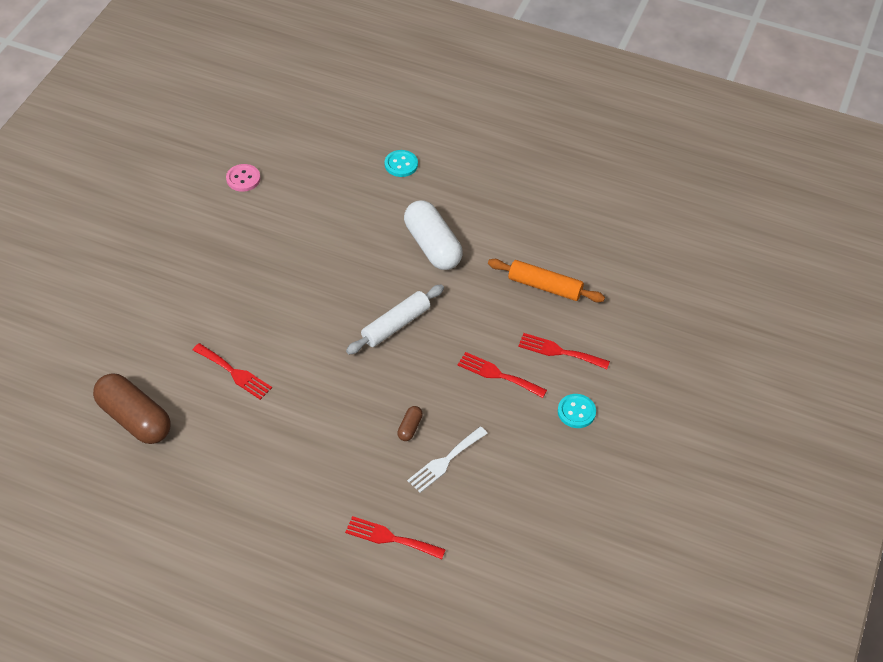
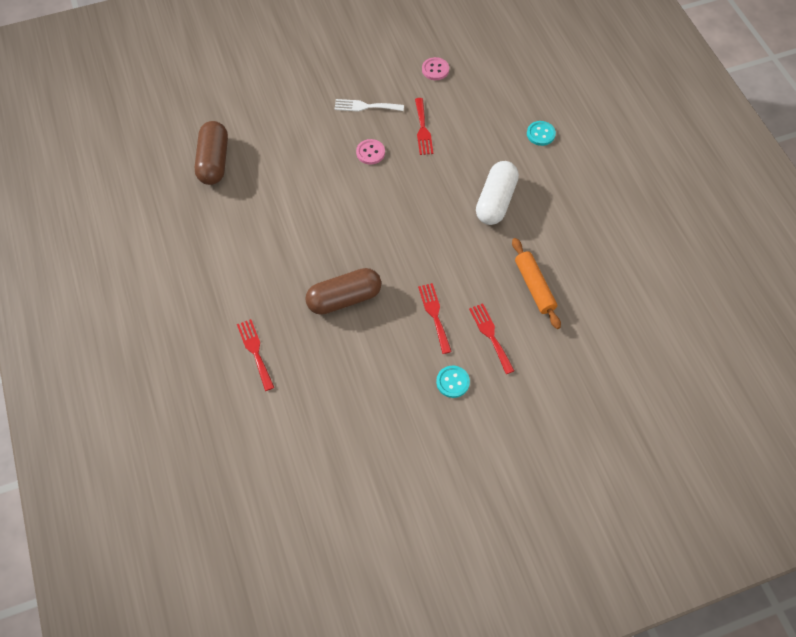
camera: 50 degrees right, 10 degrees up
(234, 373) = (292, 180): red fork -> red fork (423, 129)
(275, 292) = (370, 152): none -> pink button
(396, 325) = (413, 230): white rolling pin -> none
(410, 428) = (344, 298): brown capsule -> brown capsule, size x2.33
(445, 461) = (338, 337): white fork -> white fork (365, 106)

